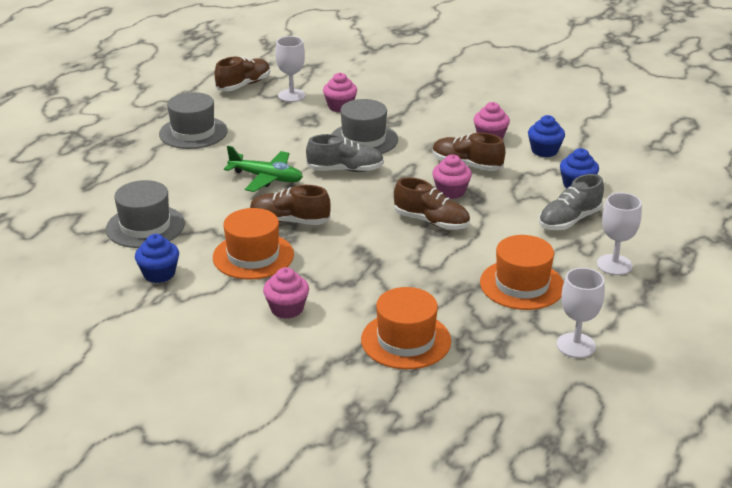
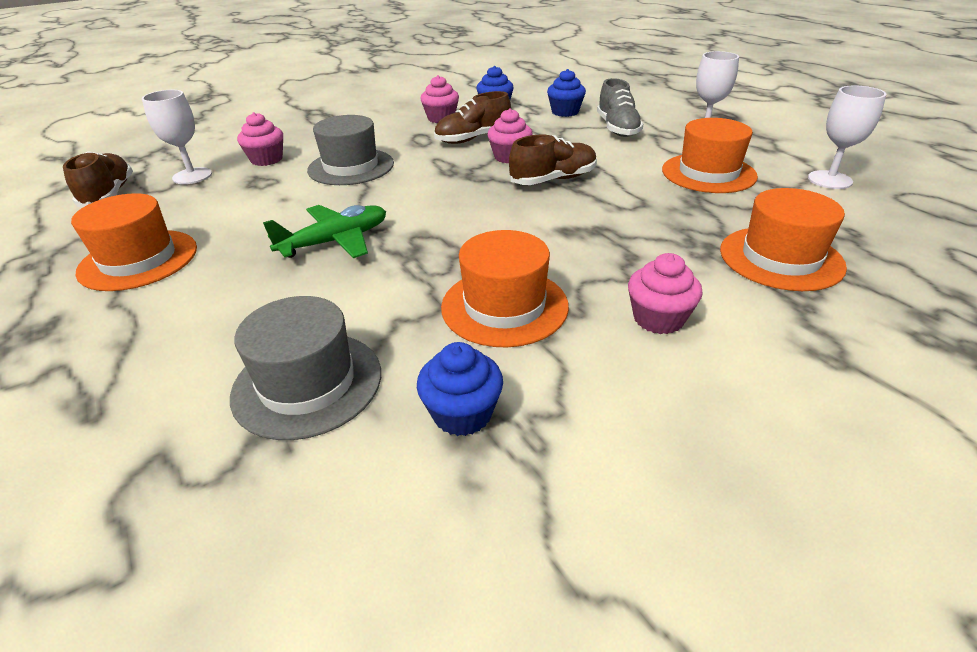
camera: 55 degrees left, 5 degrees up
(193, 132) = (138, 260): grey hat -> orange hat
(289, 221) = (453, 255): brown shoe -> none
(345, 170) = (394, 192): grey shoe -> none

